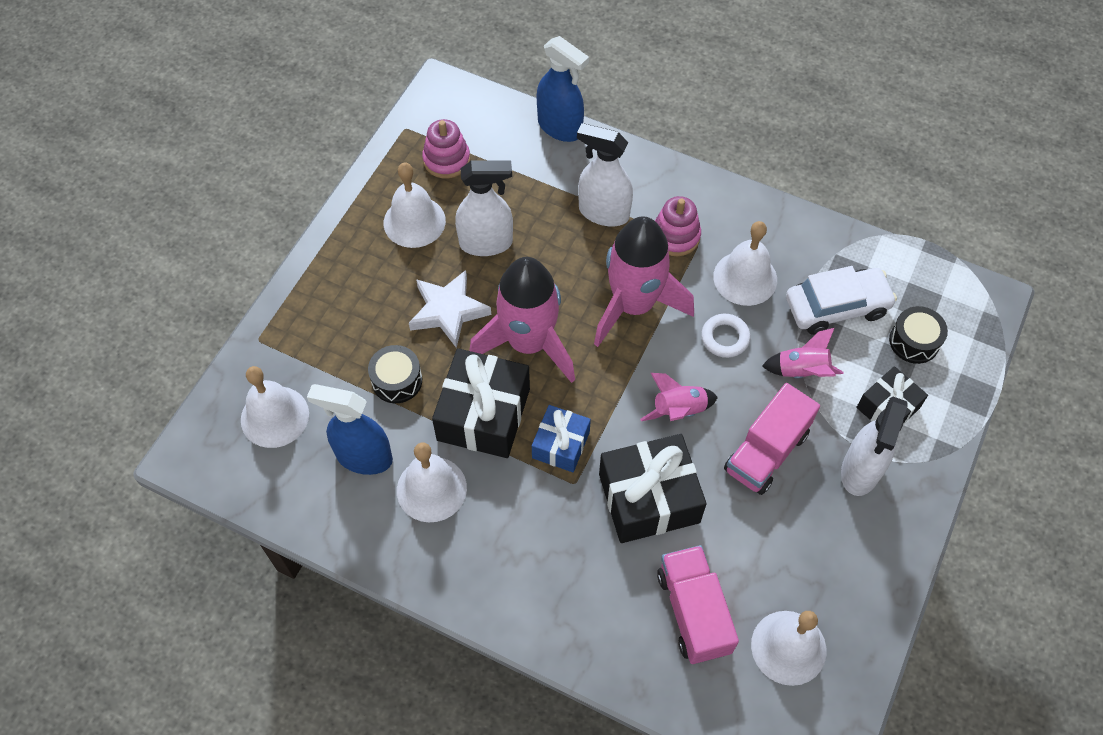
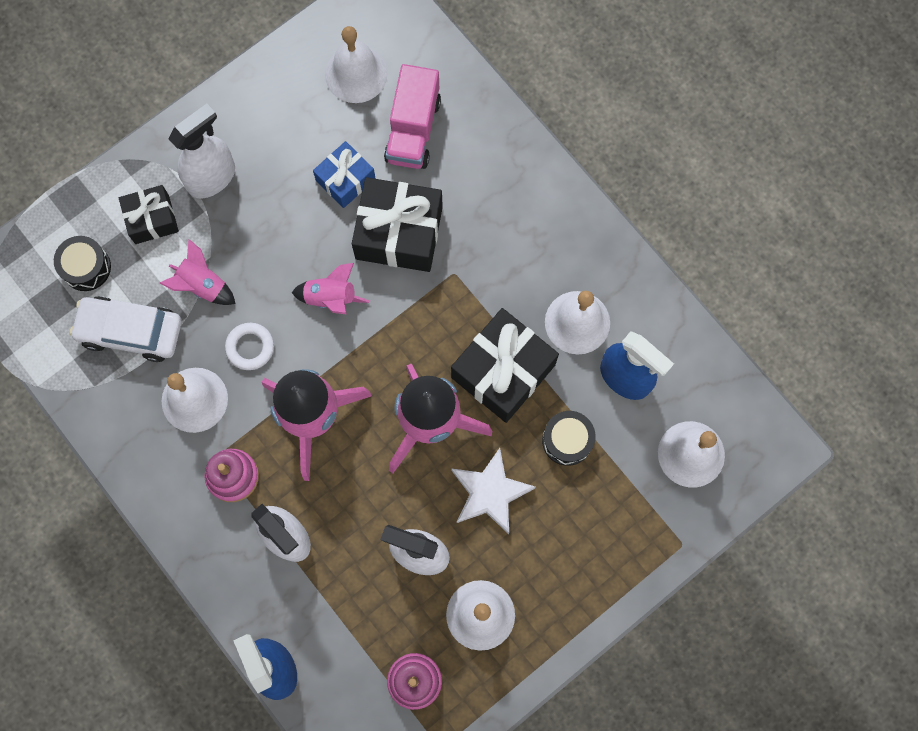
camera: 155 degrees left, 15 degrees up
(561, 444) = (449, 312): blue gift -> blue gift (345, 180)
(766, 452) = (279, 228): pink truck -> none

